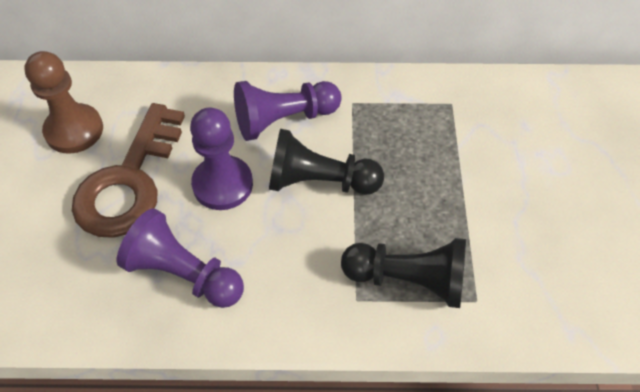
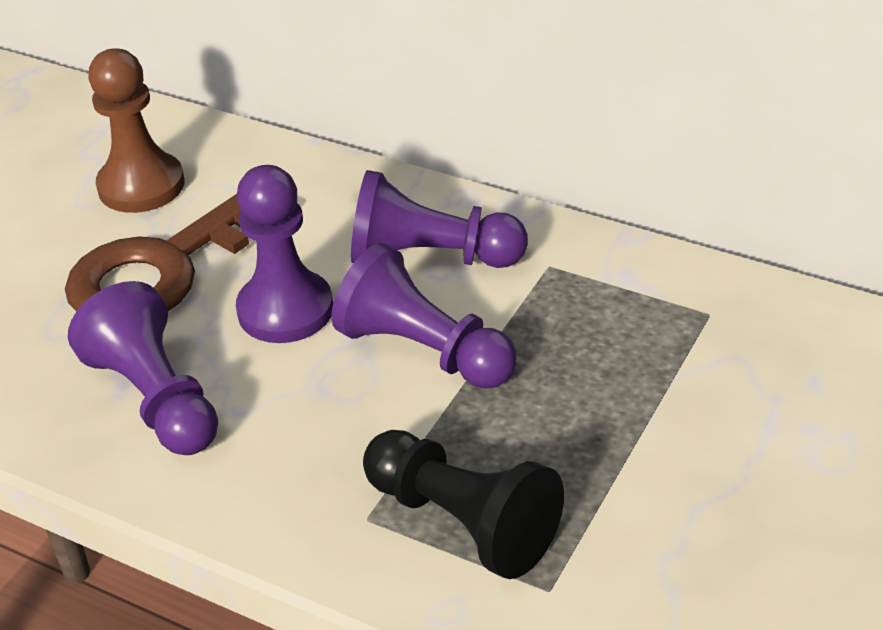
camera: 30 degrees right, 15 degrees down
(319, 181) = (424, 351): black pawn -> purple pawn

